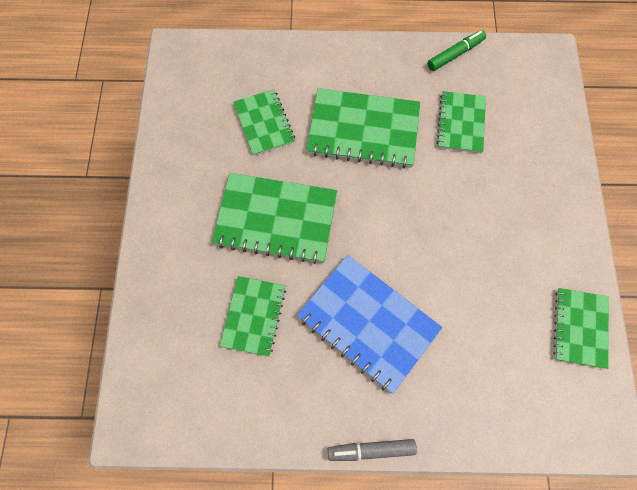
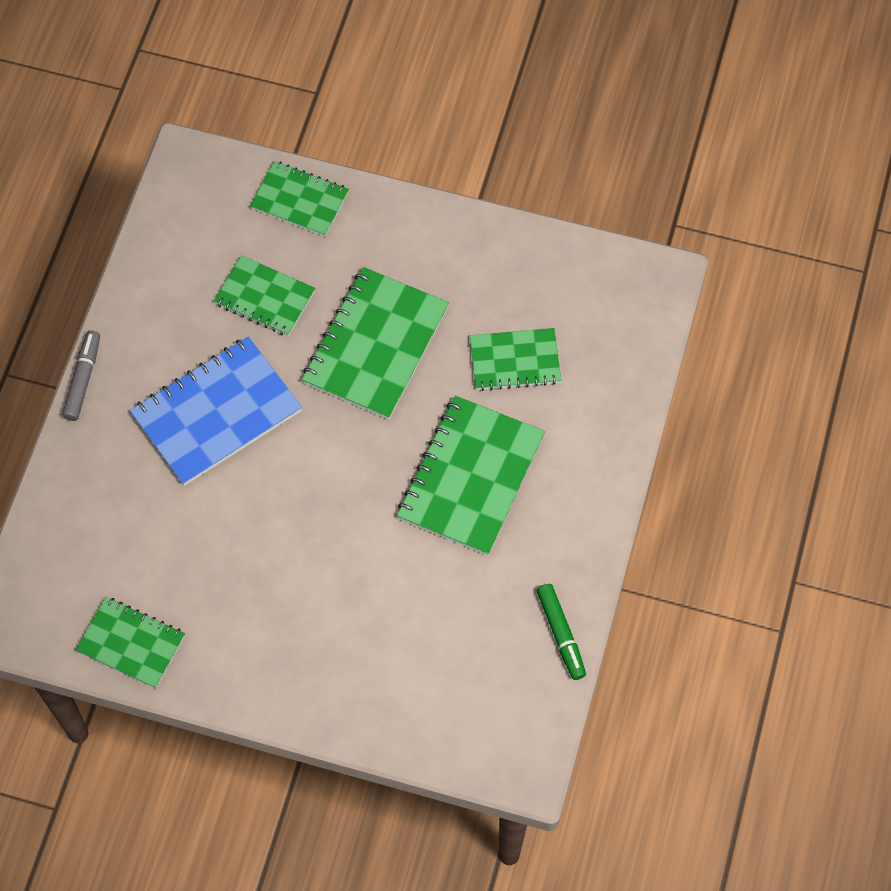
camera: 105 degrees right, 5 degrees down
(461, 123) = (446, 603): green notebook -> green notebook (299, 200)

